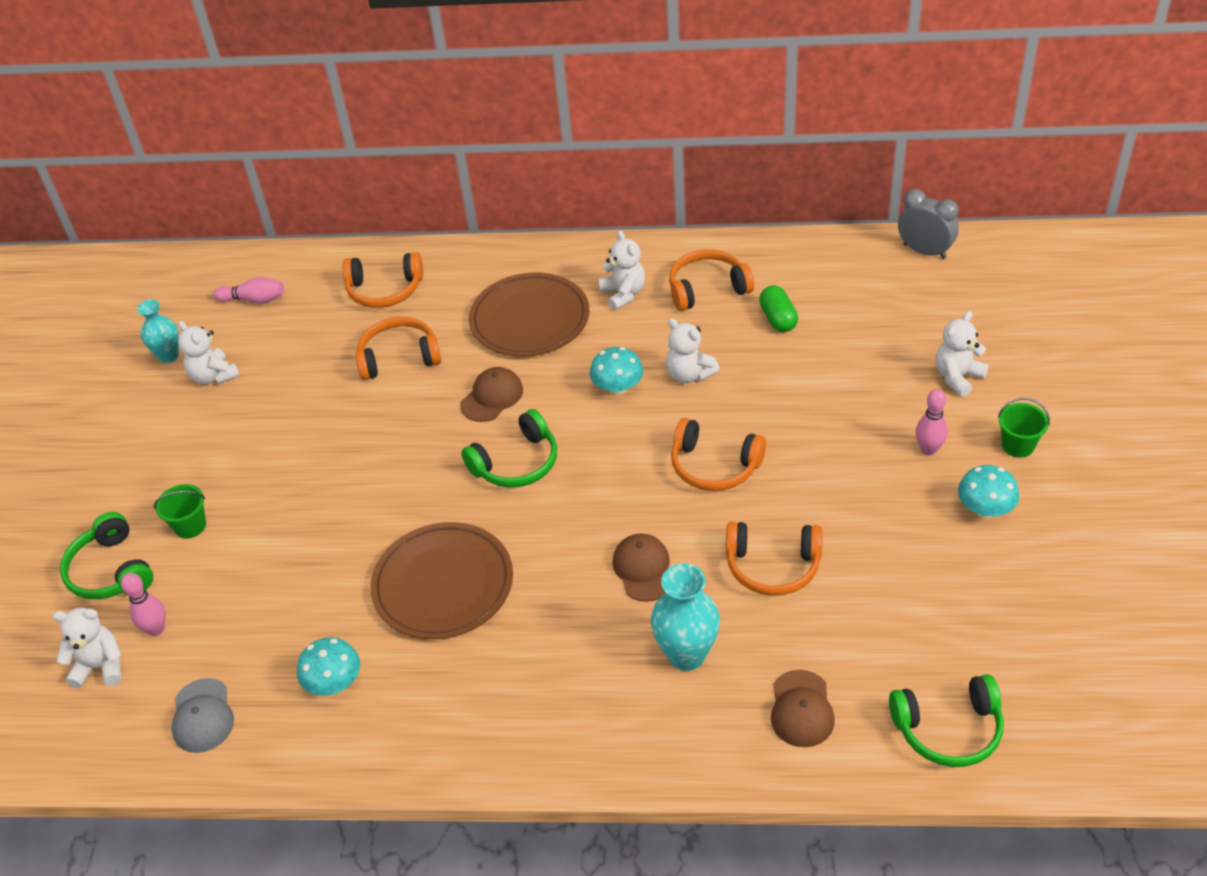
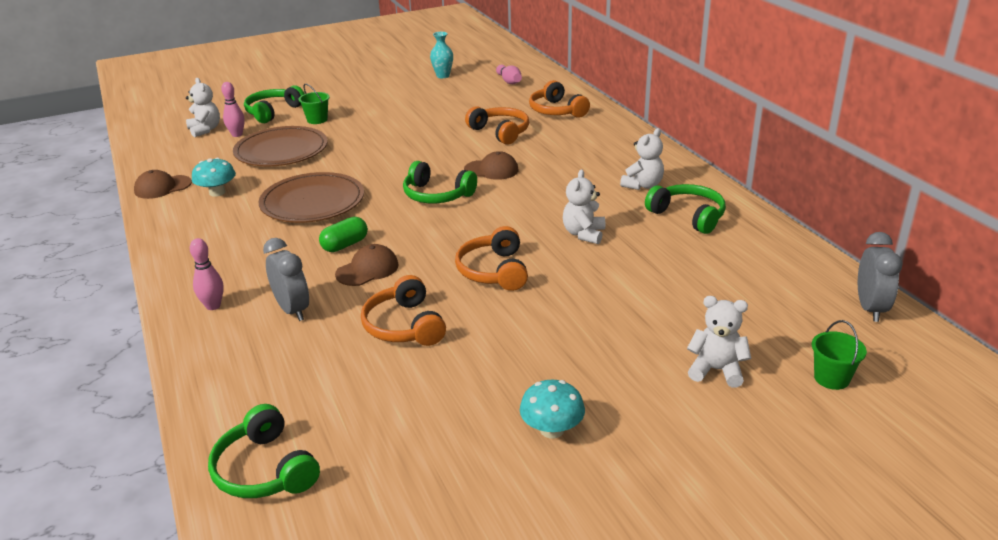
camera: 60 degrees right, 15 degrees down
(202, 716) = (179, 164): grey cap -> none
(213, 376) = (437, 90): white teddy bear -> none
(529, 319) = (579, 161): brown plate -> brown plate (281, 151)
(617, 387) = (542, 210): turquoise mushroom -> none
(686, 655) = (293, 310): turquoise vase -> grey clock
(707, 288) = (688, 216): orange headphones -> green headphones
(778, 318) = (689, 255): green capsule -> green capsule (345, 245)
(801, 709) = (259, 379): brown cap -> brown cap (162, 187)
(928, 449) = (602, 375): pink bowling pin -> pink bowling pin (213, 306)
(1018, 445) = (657, 432): green bucket -> green bucket (831, 378)

